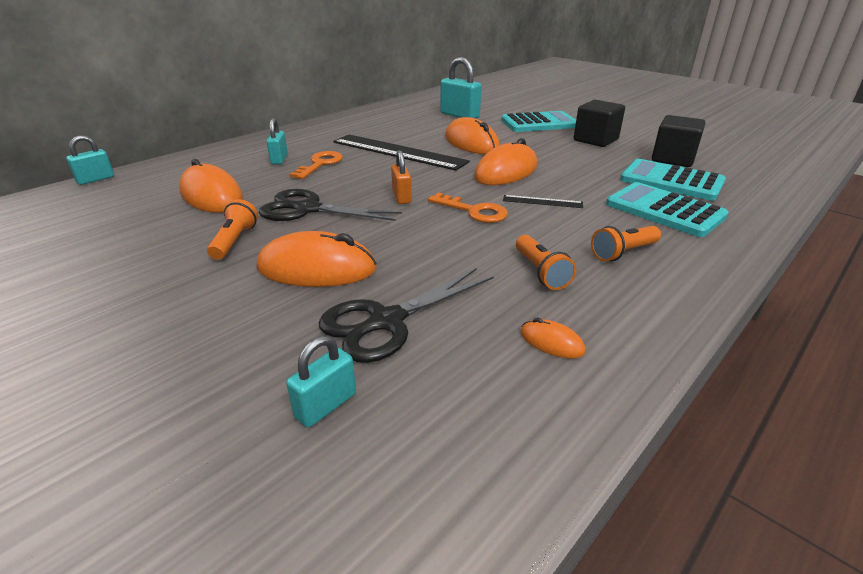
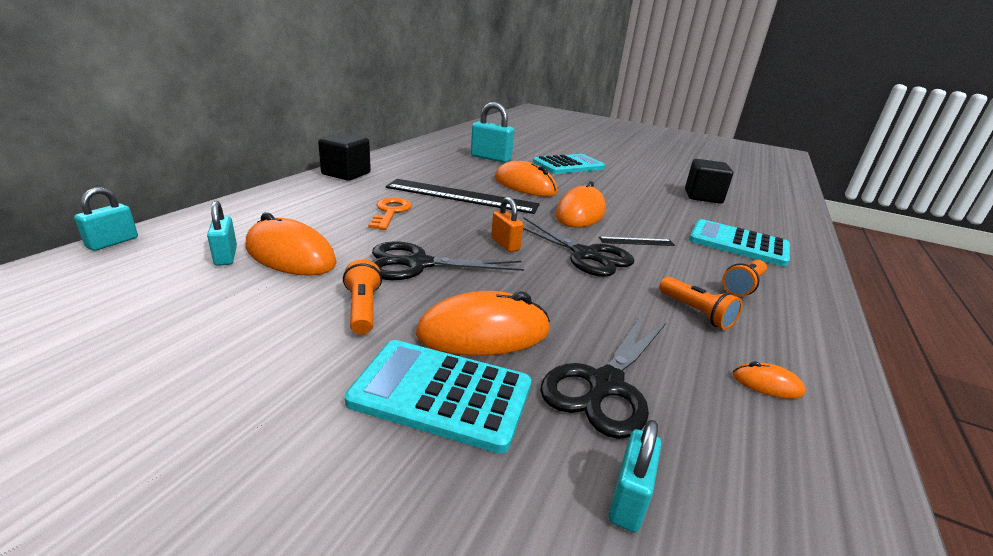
camera: 20 degrees left, 5 degrees down
(279, 159) = (339, 208): turquoise padlock -> turquoise padlock (226, 256)
(474, 211) = (585, 255): orange key -> black scissors
(595, 140) = (629, 181): black cube -> black cube (346, 174)
(671, 181) = (719, 216): turquoise calculator -> turquoise calculator (441, 394)

